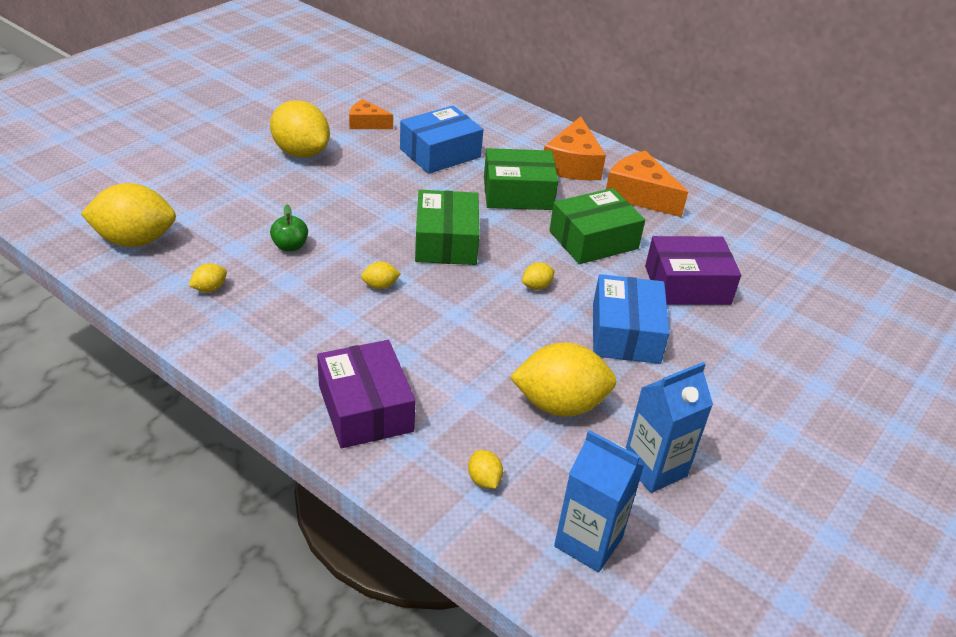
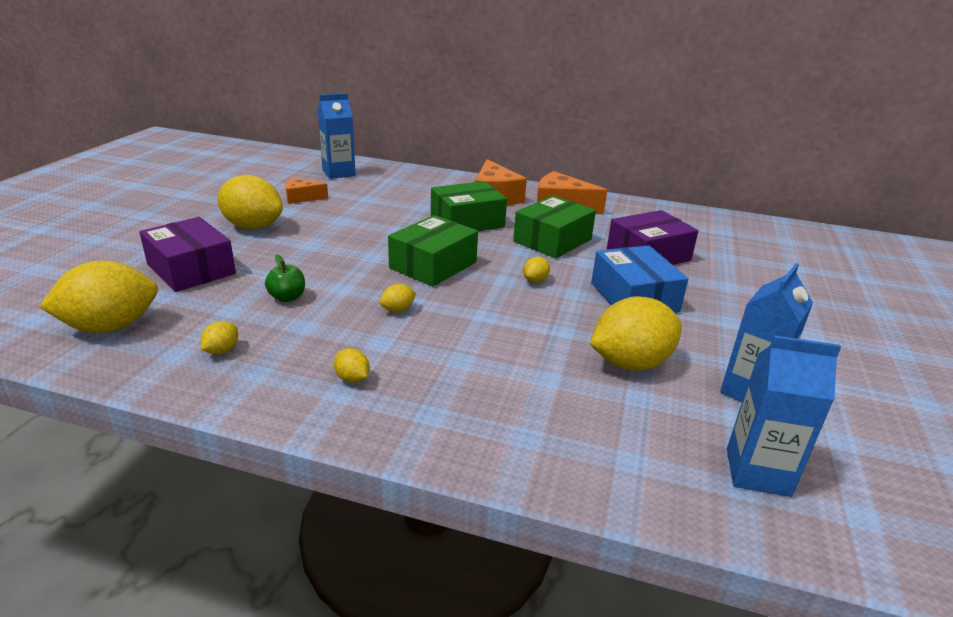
camera: 20 degrees left, 10 degrees down
(365, 408) = (458, 416): purple box -> purple box (191, 269)
(423, 95) = (339, 173): none -> blue carton
(440, 153) = (381, 207): blue box -> none
(446, 241) = (433, 265): green box -> green box turned 60 degrees clockwise
(484, 480) = (620, 446): yellow lemon -> yellow lemon (352, 378)

